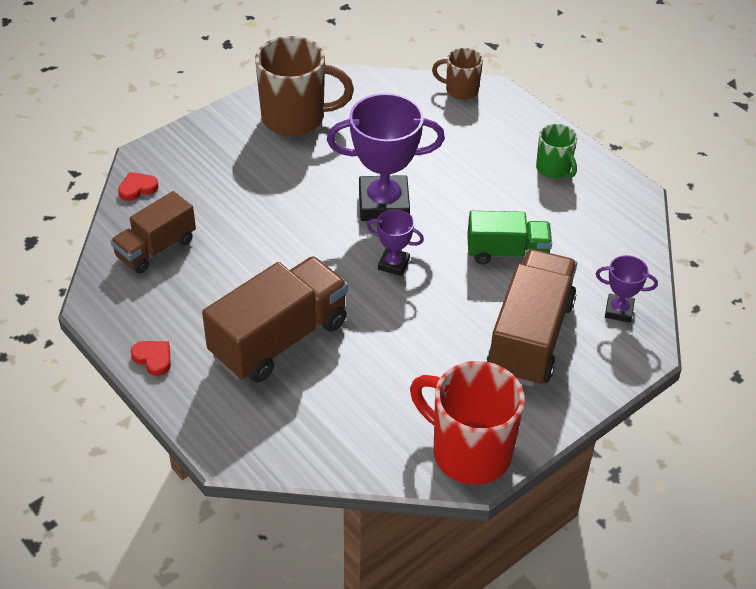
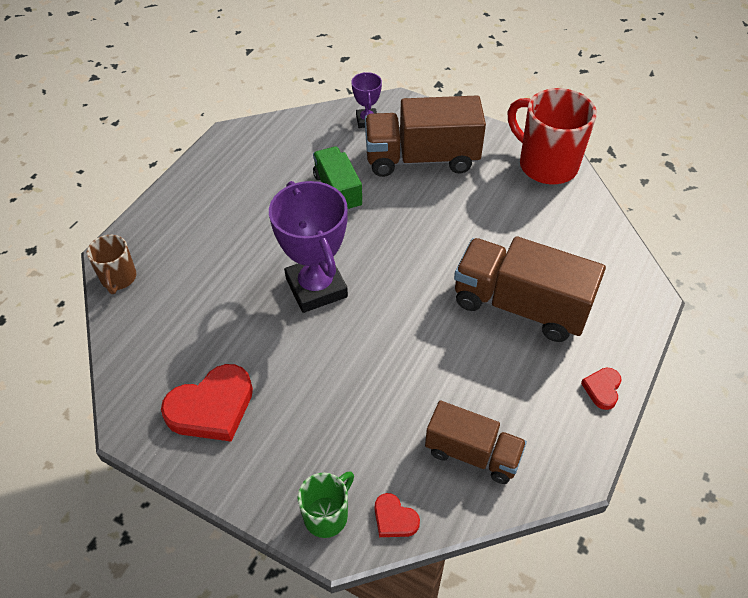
camera: 110 degrees left, 5 degrees up
(295, 118) = (212, 407): brown mug -> red heart
(393, 264) = (390, 257): purple trophy -> none
(469, 452) = (546, 165): red mug -> red mug turned 120 degrees clockwise
(554, 169) = (218, 186): green mug -> green mug (327, 515)

